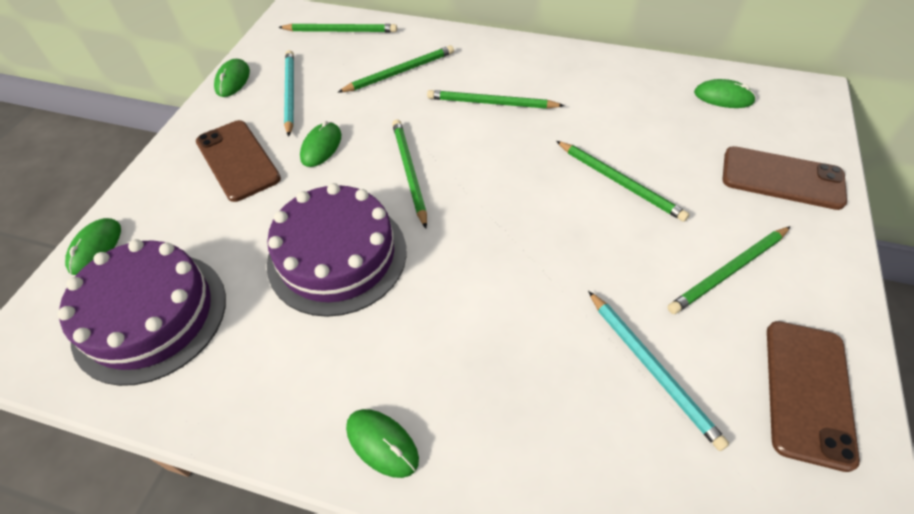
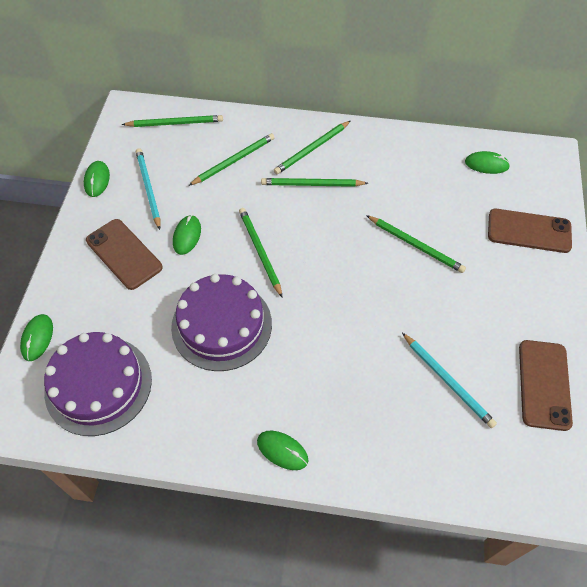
camera: 10 degrees left, 5 degrees up
(728, 271) = (494, 307): green pencil -> green pencil (312, 149)

